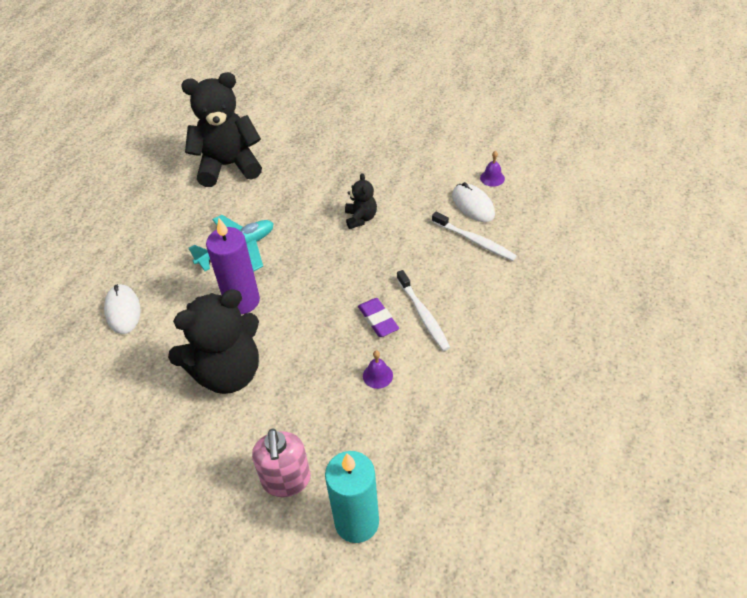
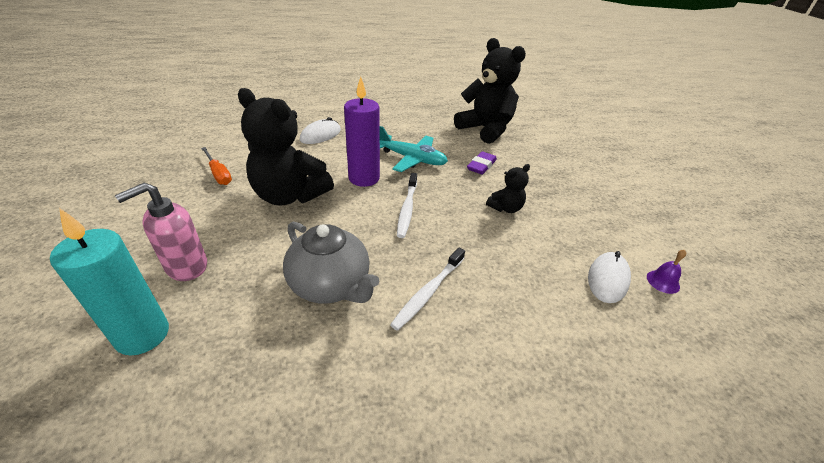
camera: 55 degrees right, 10 degrees down
(135, 430) = (218, 174): none -> orange screwdriver
(377, 375) = (331, 285): purple bell -> grey teapot
(378, 320) = (398, 261): purple eraser -> purple eraser (481, 166)
(474, 241) = (562, 298): white toothbrush -> white toothbrush (407, 209)

